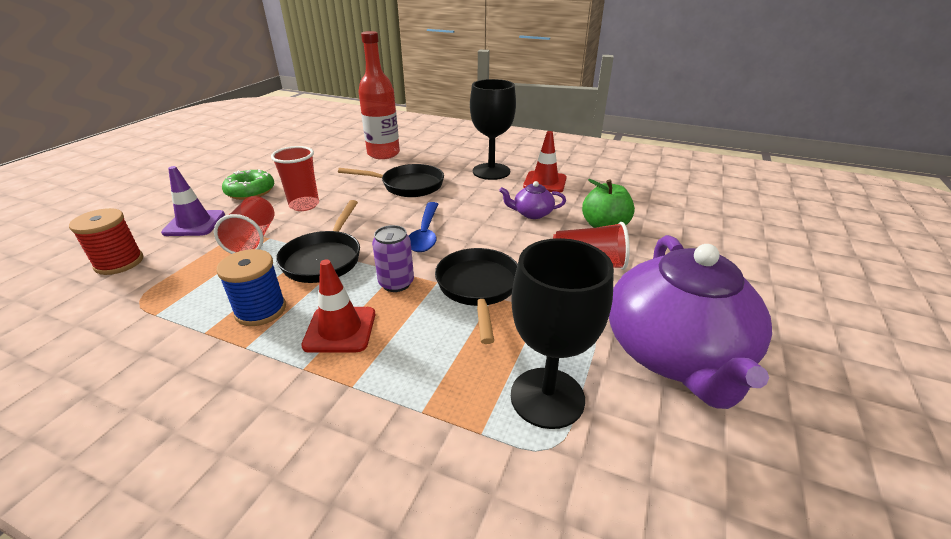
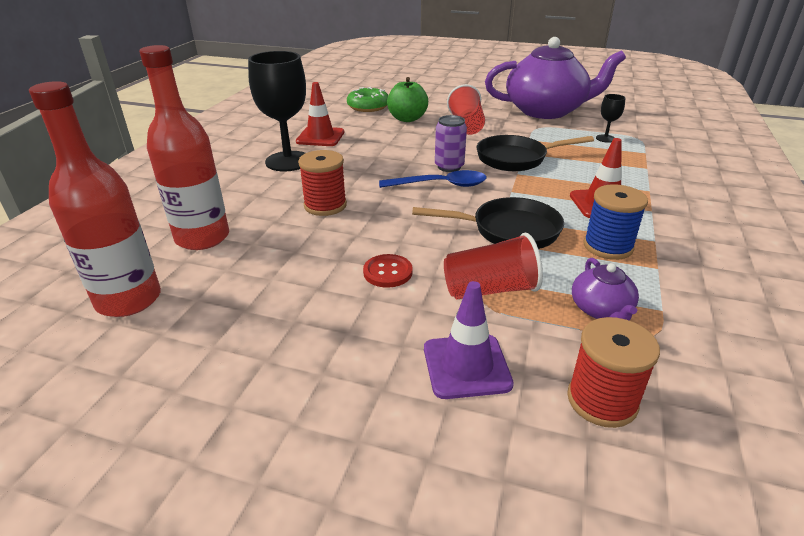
camera: 95 degrees left, 0 degrees up
(250, 191) = (343, 341): green donut -> green donut (368, 107)
(304, 205) = (388, 272): red cup -> red button
(332, 144) = (129, 300): none -> red bottle
(396, 283) = (528, 189): purple can -> purple can (449, 167)
(408, 186) = (325, 205): black pan -> red spool
(532, 213) = (389, 142): purple teapot -> purple teapot (601, 310)
(547, 397) = (605, 138): black goblet -> black goblet, size x0.45

